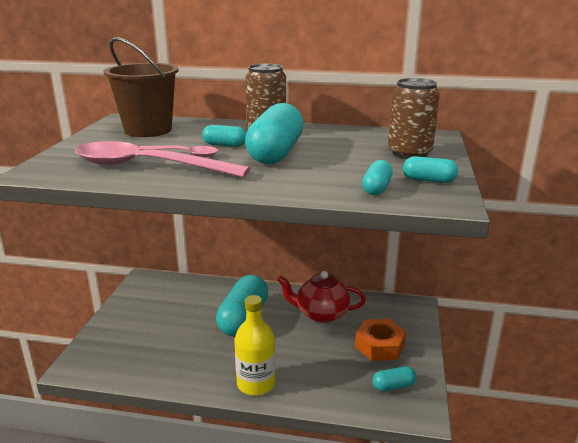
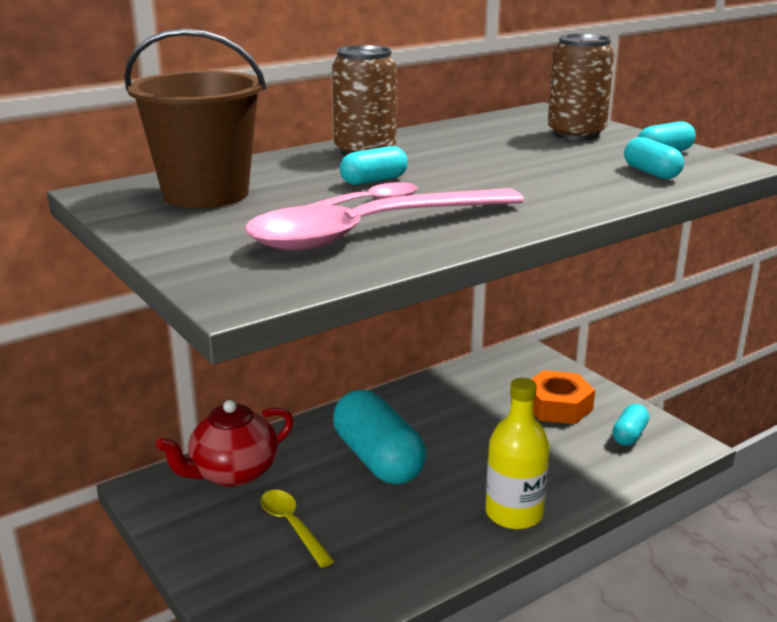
camera: 45 degrees left, 0 degrees up
(162, 326) = (292, 526): none -> yellow spoon
(275, 153) = (459, 172): turquoise capsule -> none
(321, 314) = (451, 407): red teapot -> red teapot (232, 473)

